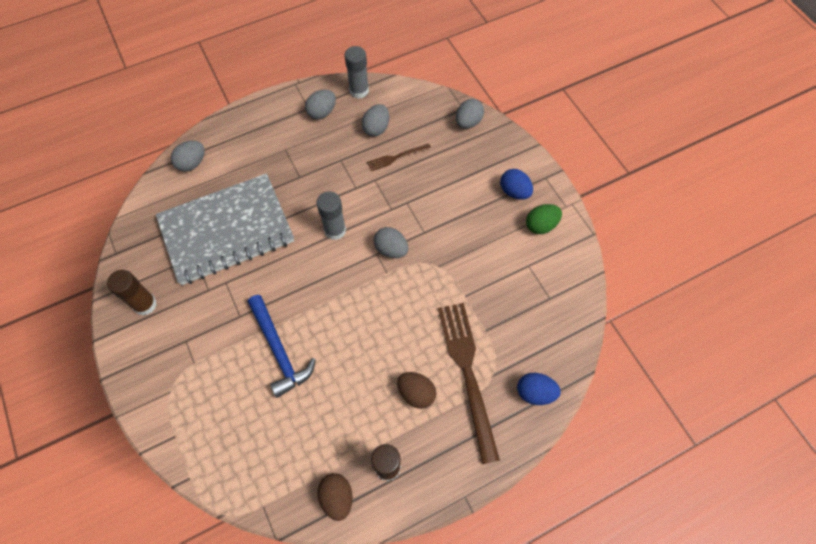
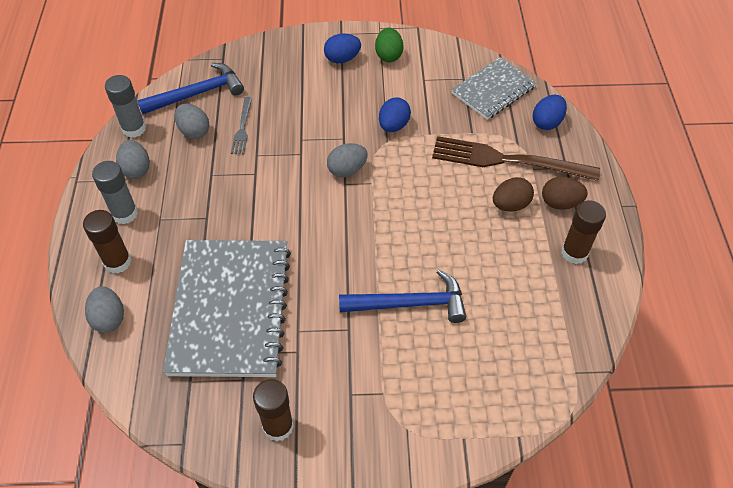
camera: 65 degrees left, 10 degrees down
(238, 144) = (117, 262): none -> brown glue stick
(335, 230) = (295, 208): grey glue stick -> grey glue stick (124, 214)
(337, 497) = (589, 303): brown egg -> brown egg (560, 203)
(396, 157) = (242, 128): brown fork -> grey fork
(416, 111) = (198, 93): none -> blue hammer
(458, 264) = (393, 126): none -> blue egg
(468, 122) = (242, 60): grey egg -> none
(549, 329) = (493, 90): none -> grey notebook

